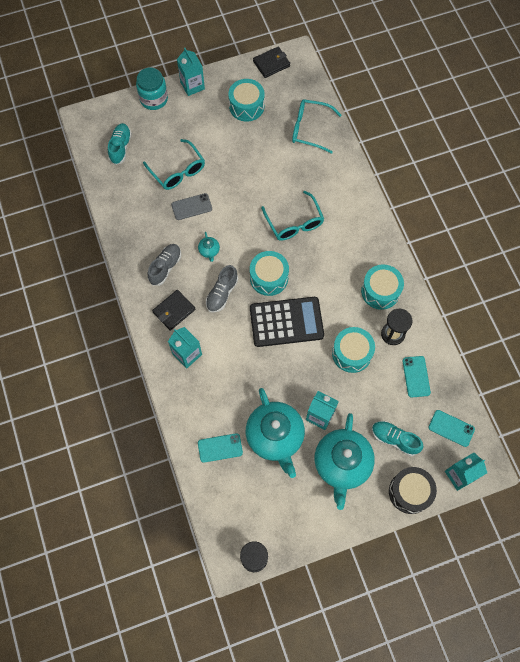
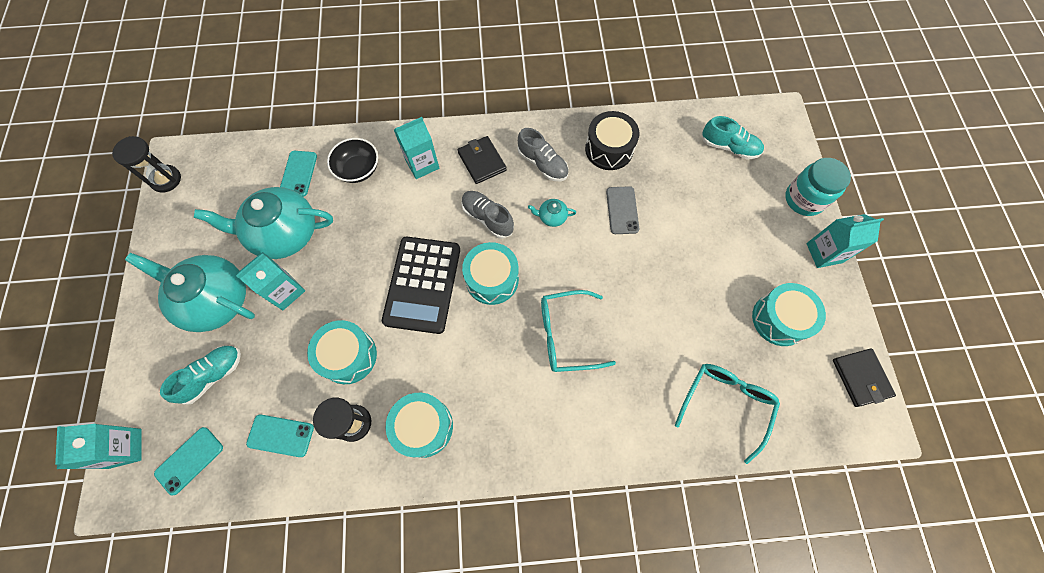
camera: 105 degrees right, 0 degrees up
(178, 171) = (681, 205): turquoise glasses -> none
(204, 401) = (358, 169): none -> black bowl
(409, 492) = (140, 372): black drum -> black drum (609, 149)

